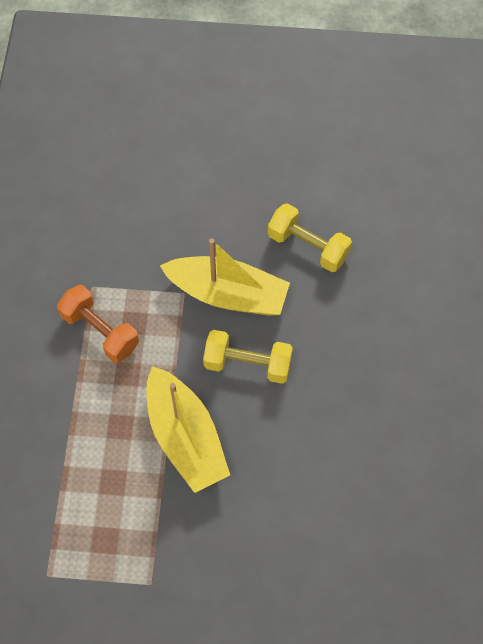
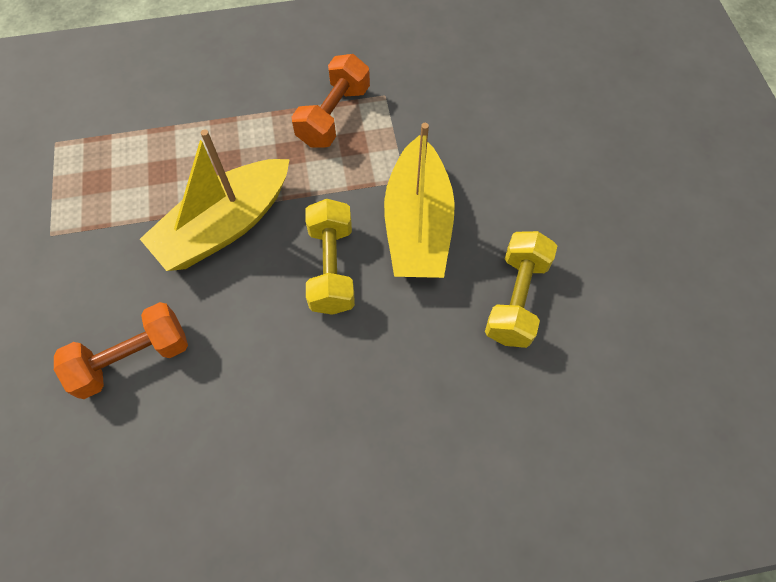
camera: 75 degrees right, 0 degrees up
(286, 523) = (133, 359): none -> orange dumbbell

